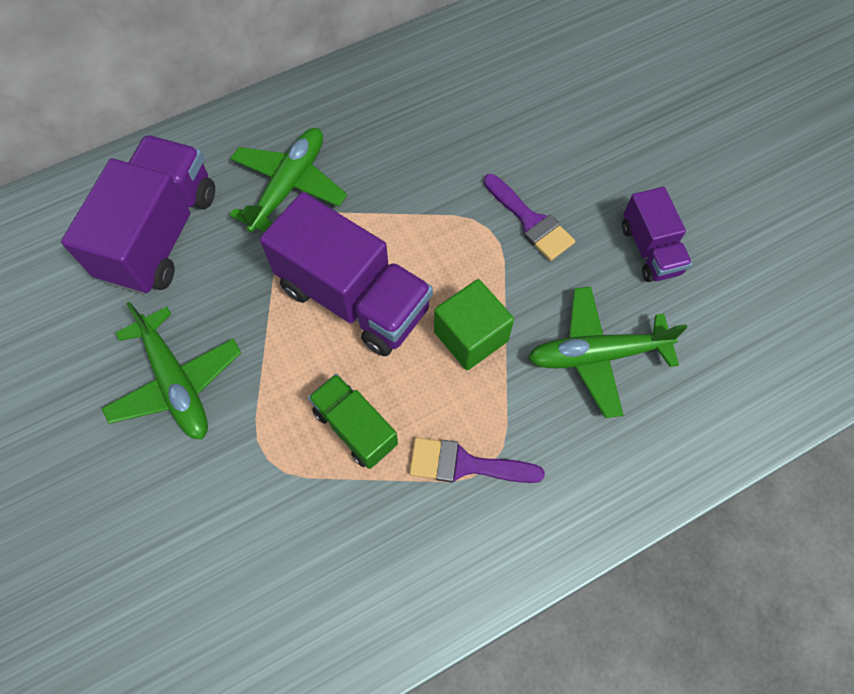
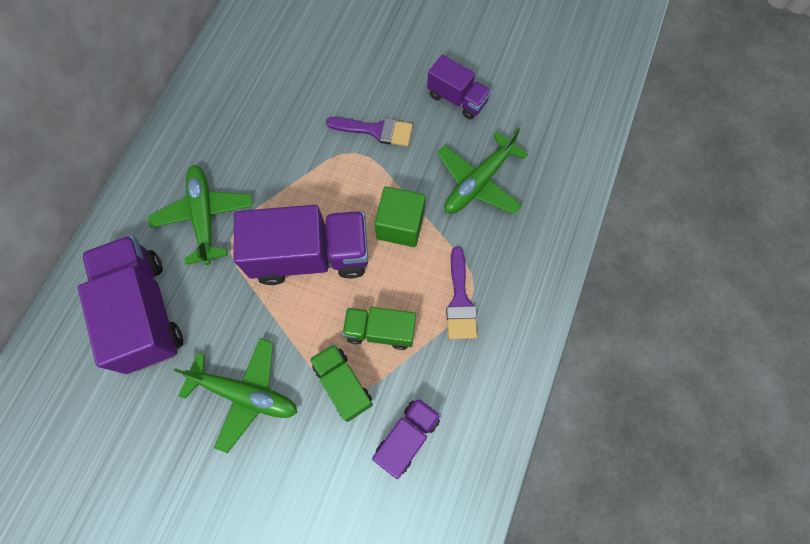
camera: 40 degrees left, 5 degrees up
(271, 451) = (343, 384): none -> green truck
(285, 559) = (407, 437): none -> purple truck
(465, 464) = (460, 300): purple brush -> purple brush turned 60 degrees counterclockwise

